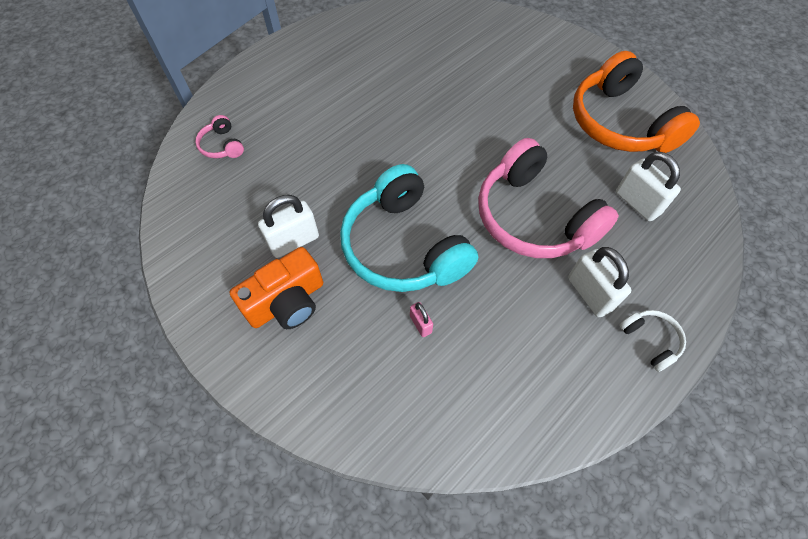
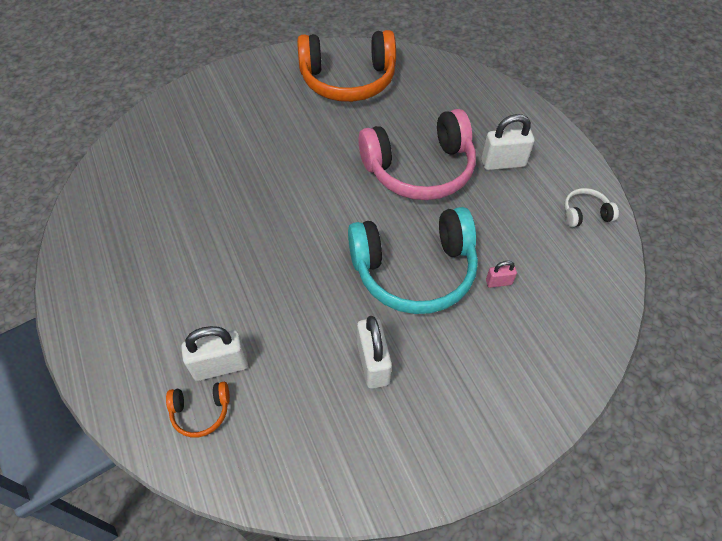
camera: 70 degrees left, 5 degrees down
(222, 145) = (201, 411): pink headphones -> orange headphones
(287, 302) = (443, 386): orange camera -> none
(637, 203) = (432, 103): white padlock -> white padlock (220, 366)
(650, 340) = (550, 146): white headphones -> white headphones (585, 213)

